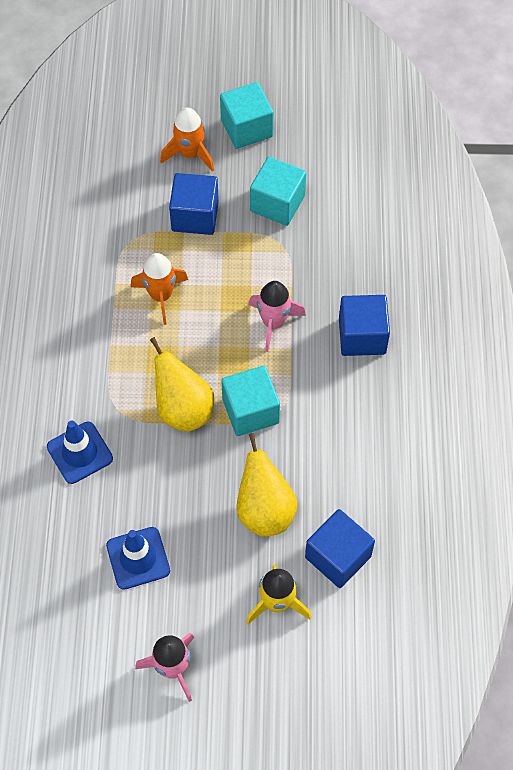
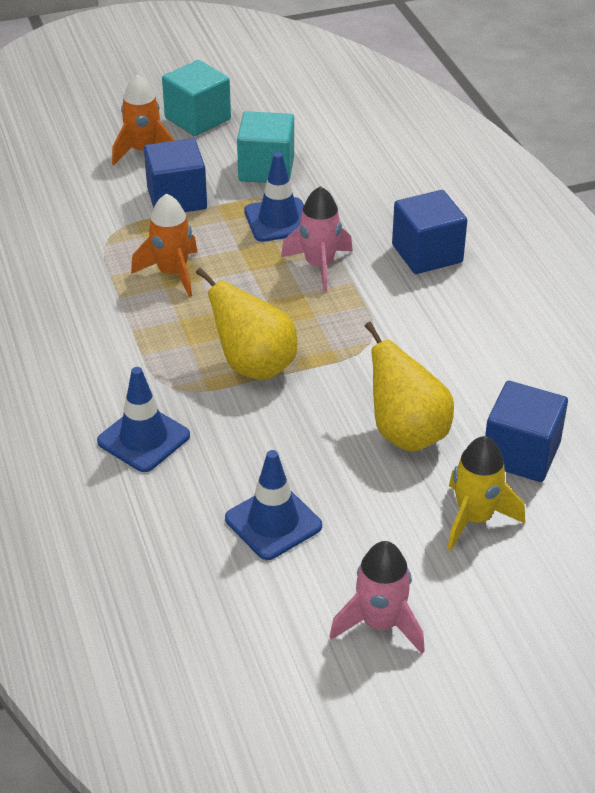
camera: 20 degrees left, 20 degrees down
(250, 411) = (336, 347): turquoise cube -> none
(263, 264) = (278, 220): none -> blue traffic cone

